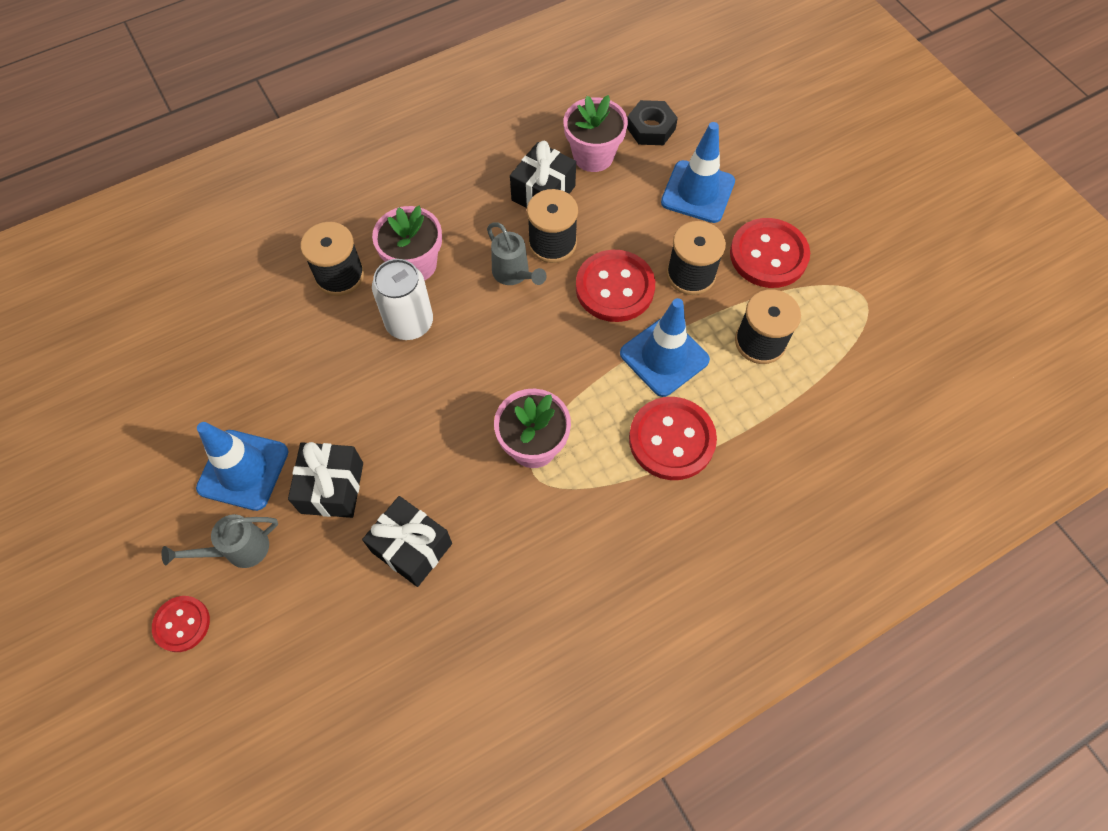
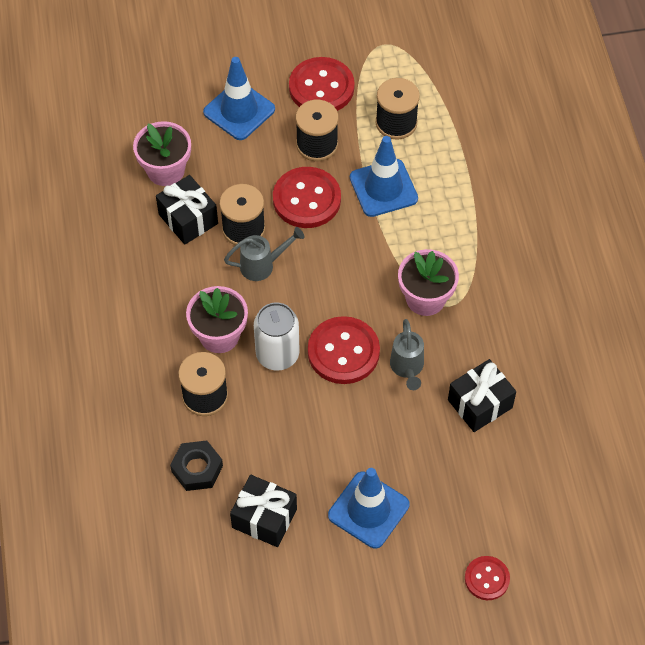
camera: 70 degrees left, 5 degrees down
(238, 550) = (439, 526): grey watering can -> grey watering can (407, 368)
(332, 488) = (409, 447): black gift -> black gift (264, 518)
(651, 128) = (156, 119): black nut -> black nut (197, 468)
(671, 439) = (455, 208): red button -> red button (343, 352)

